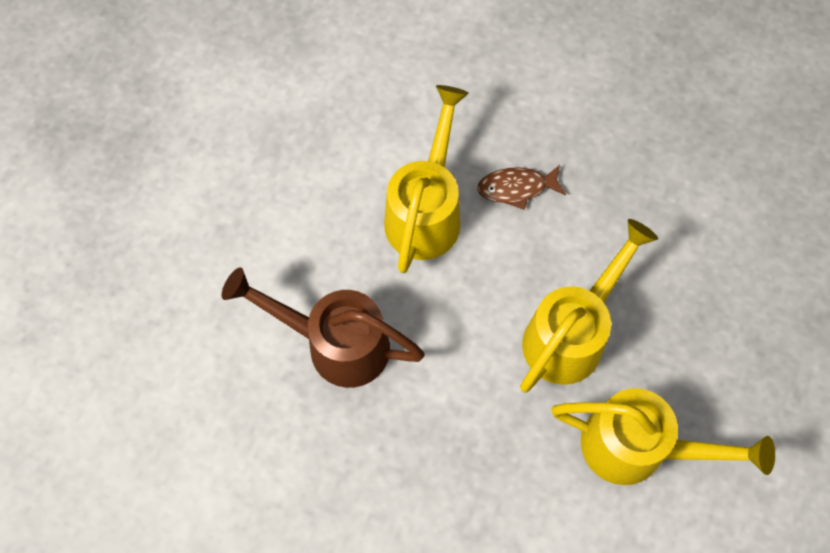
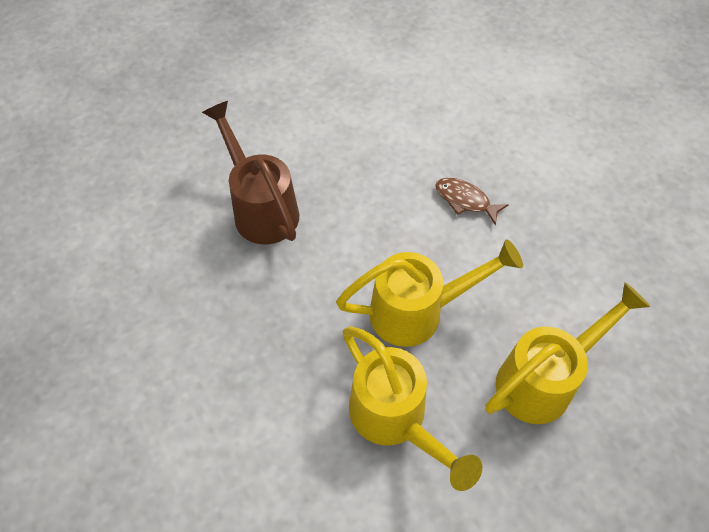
camera: 40 degrees right, 10 degrees down
(426, 210) = (392, 174): yellow watering can -> yellow watering can (545, 379)

